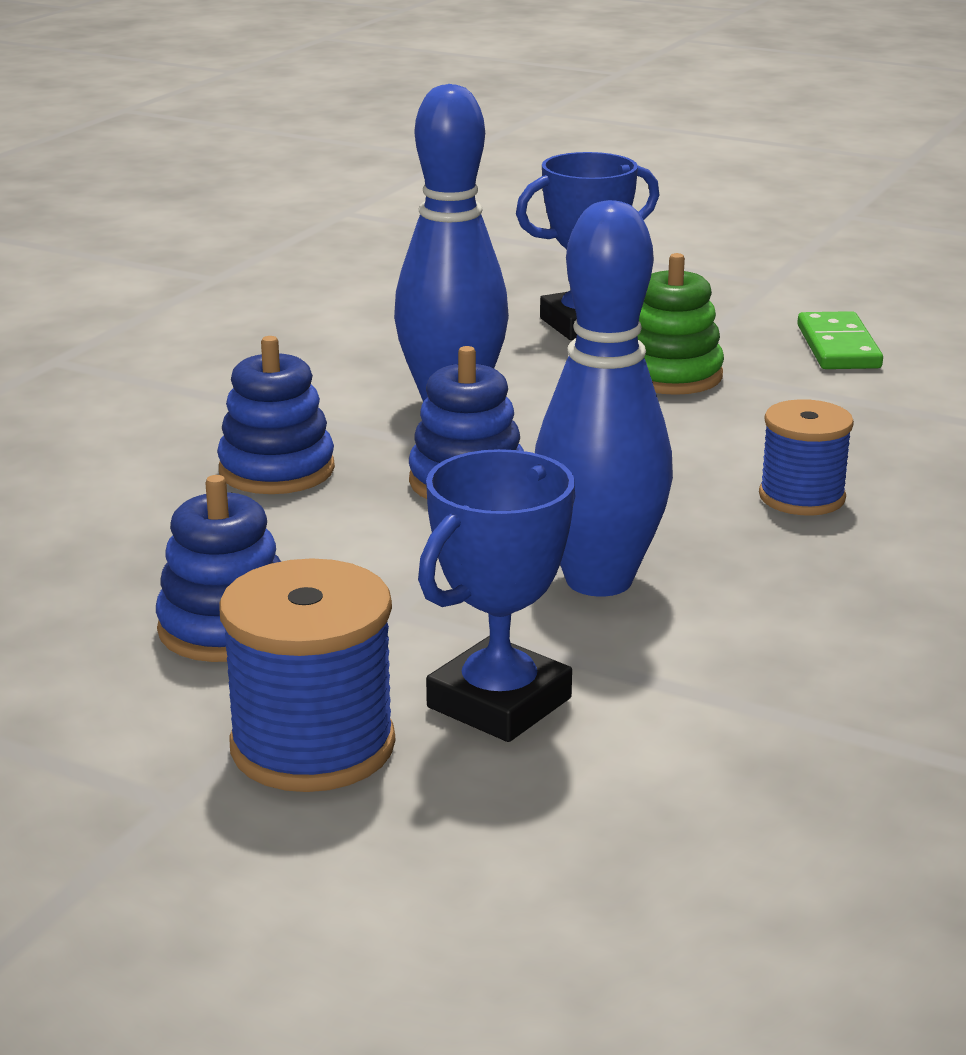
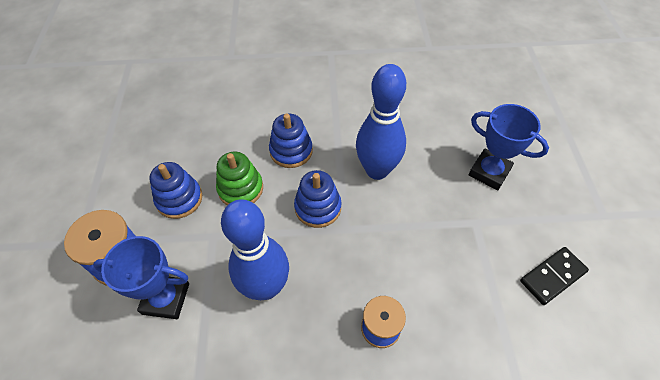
camera: 60 degrees right, 30 degrees up
(671, 375) = (463, 226): green stacking toy -> green stacking toy (240, 189)
(838, 347) = (552, 276): green domino -> black domino

